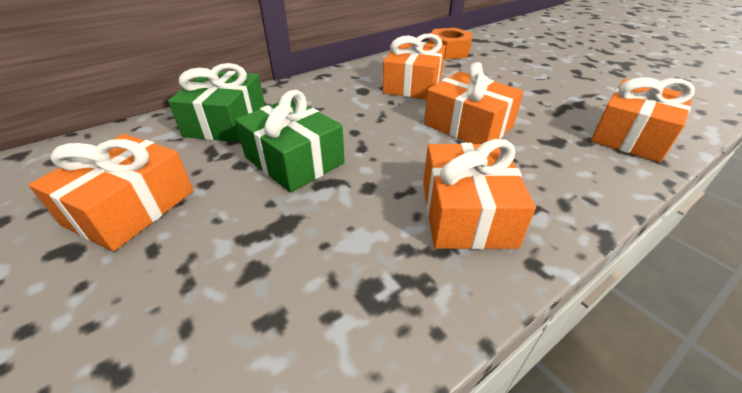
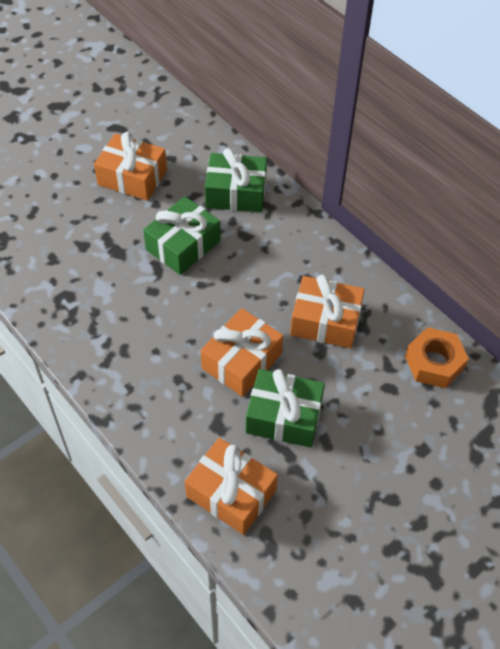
camera: 85 degrees right, 15 degrees up
(466, 213) = (125, 345): orange gift -> none
(525, 107) = (284, 416): none -> green gift

